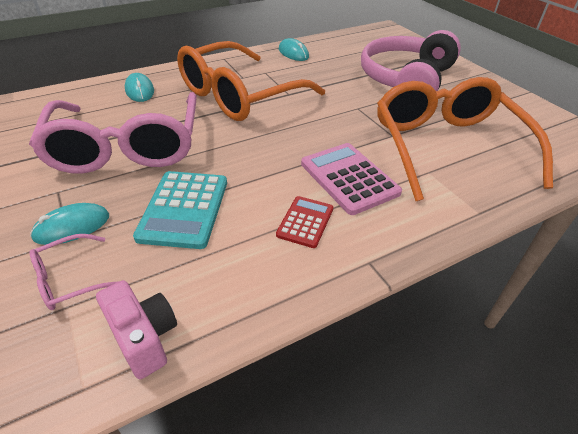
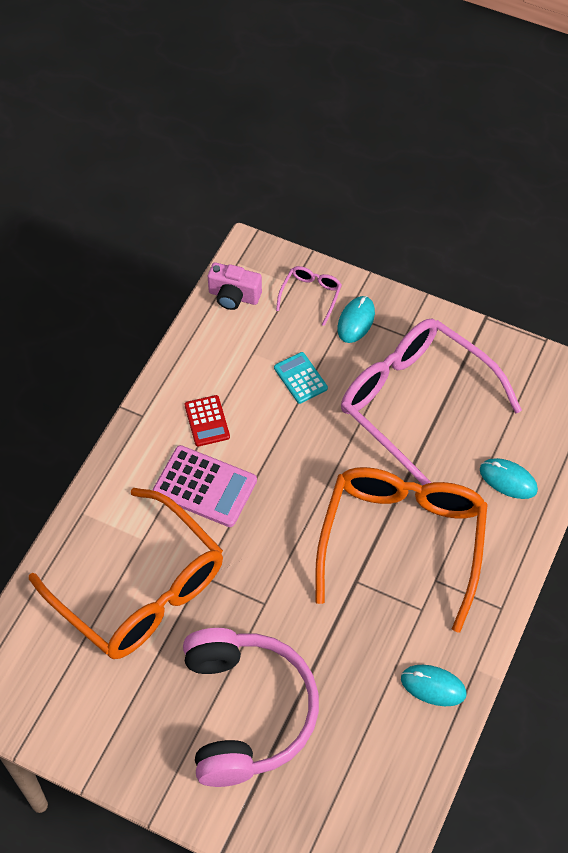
camera: 145 degrees right, 15 degrees up
(184, 209) = (300, 378): turquoise calculator -> turquoise calculator, size x0.59

